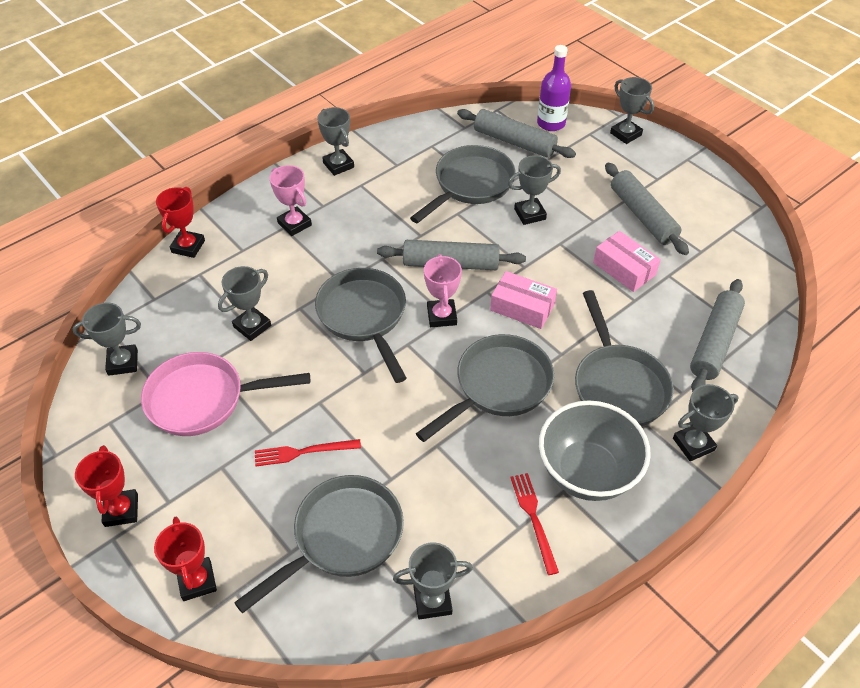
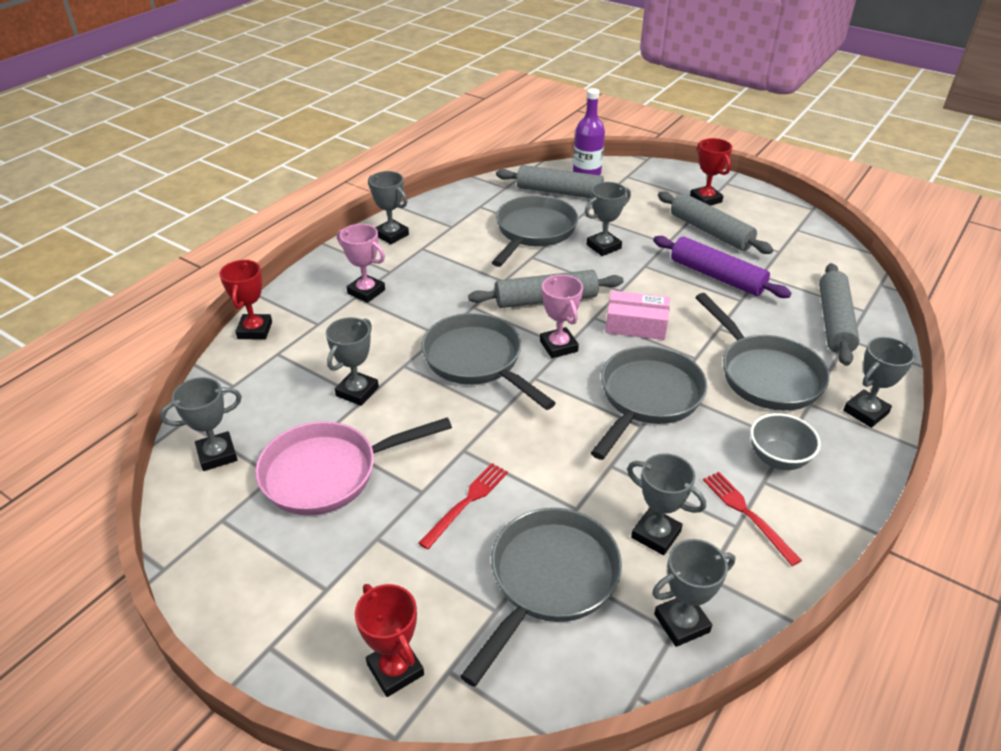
camera: 15 degrees left, 10 degrees down
(121, 510) = (270, 612): red trophy -> red trophy (705, 199)
(303, 452) = (466, 502): red fork -> red fork turned 150 degrees clockwise
(587, 472) = (778, 459): grey bowl -> grey bowl, size x0.57
(624, 268) = (717, 276): pink box -> purple rolling pin
(625, 134) = (660, 172): grey trophy -> grey trophy (656, 534)

